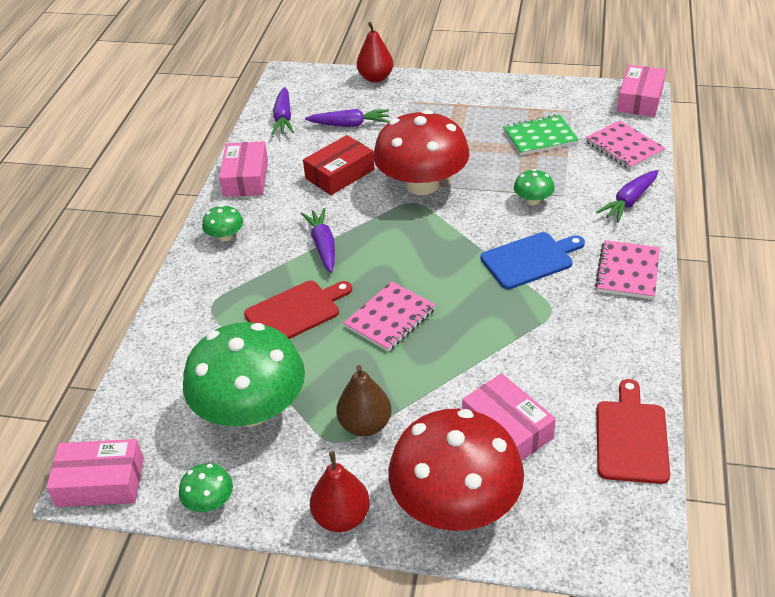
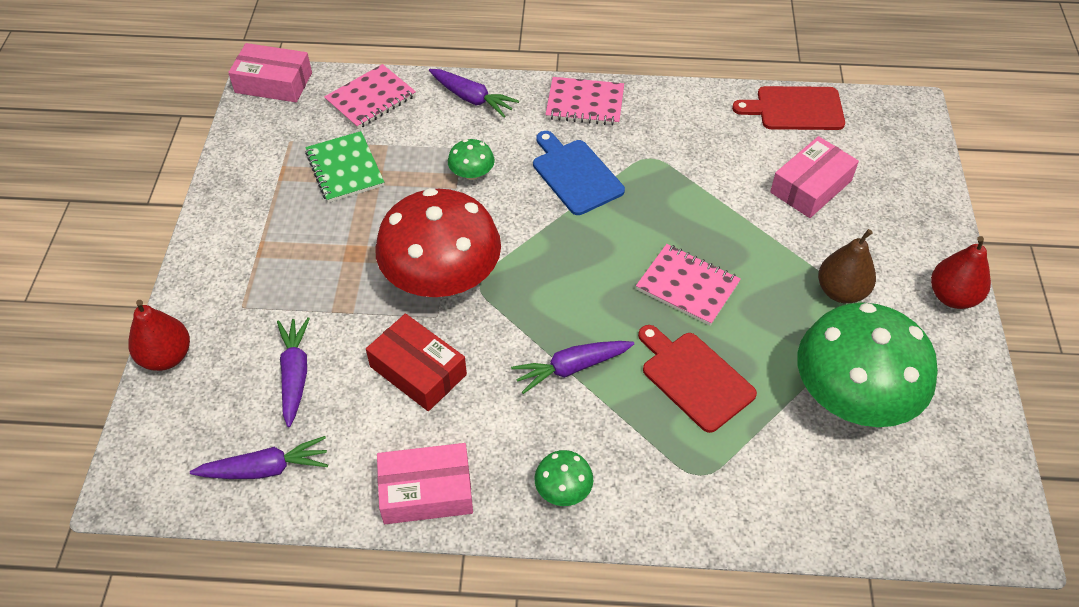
camera: 100 degrees left, 10 degrees up
(100, 482) = (998, 523): pink box -> none
(209, 501) = (979, 408): green mushroom -> none
(455, 503) = (905, 217): red mushroom -> none

